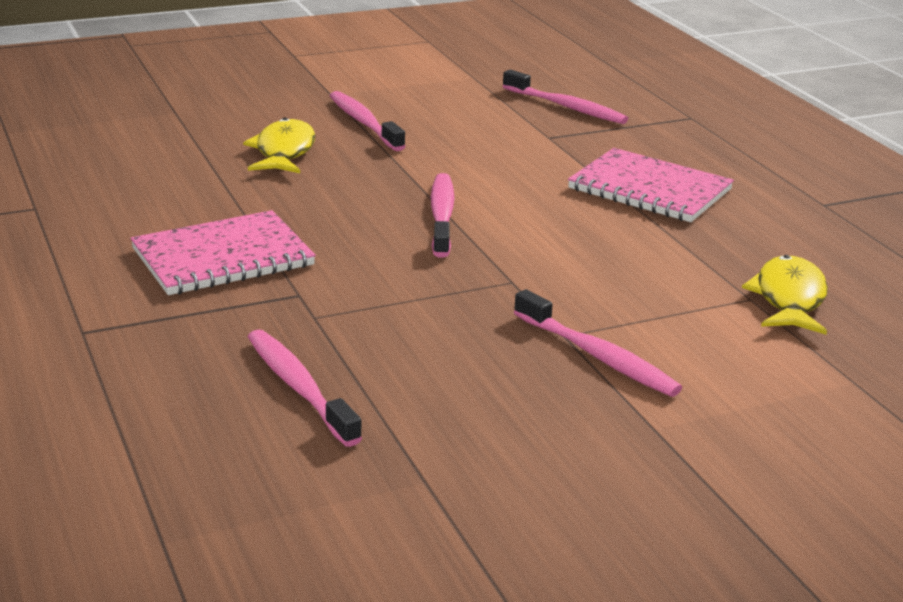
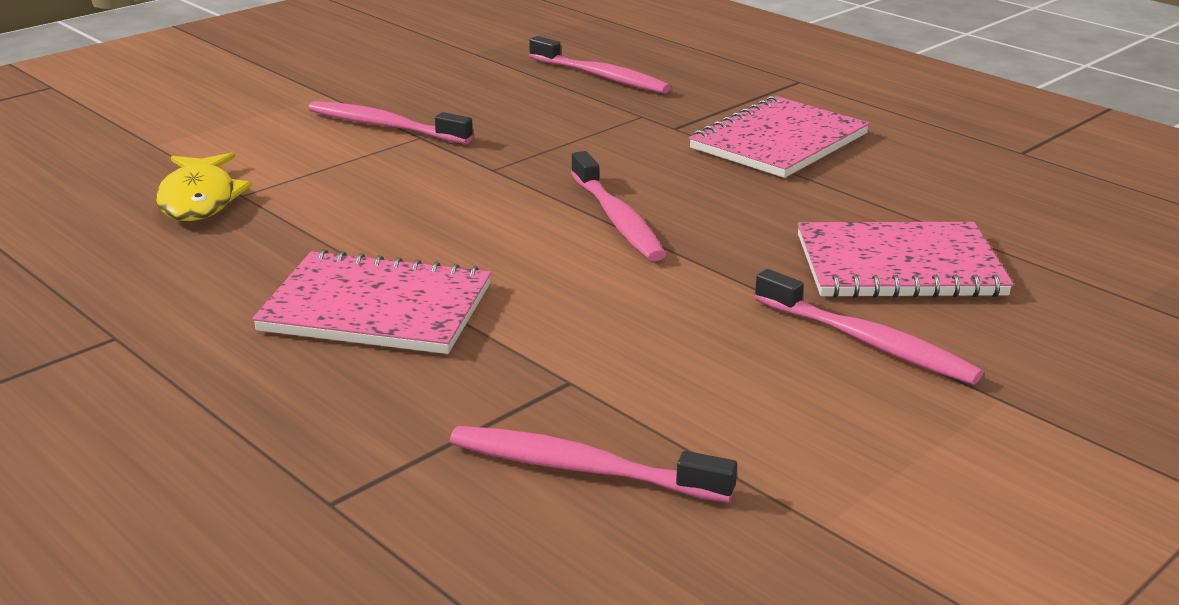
camera: 160 degrees right, 0 degrees up
(284, 152) = (899, 266): yellow fish -> pink notebook

